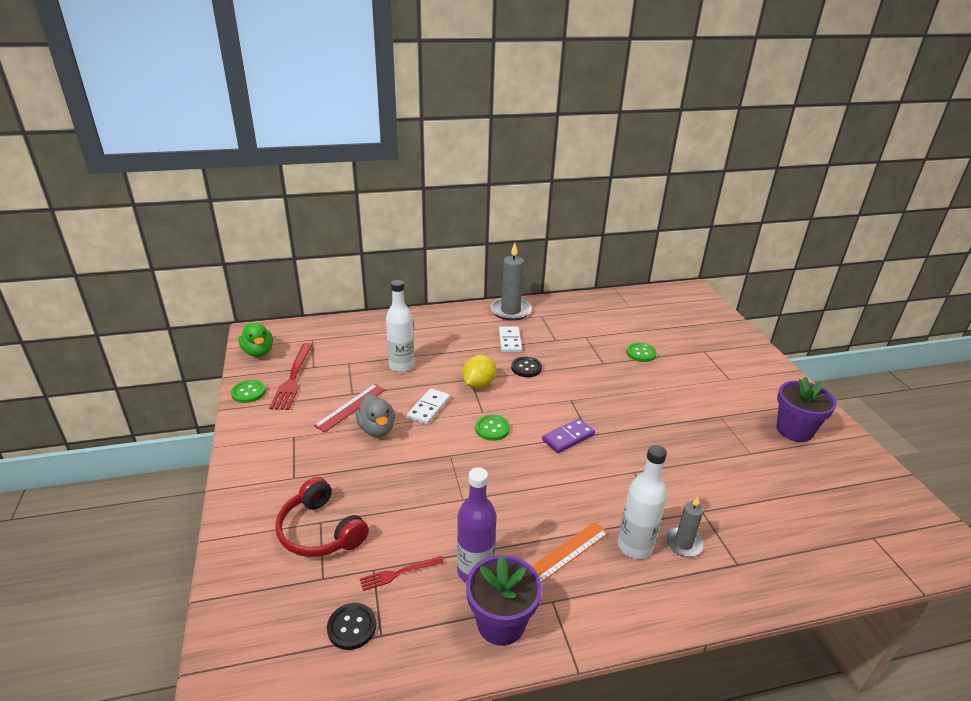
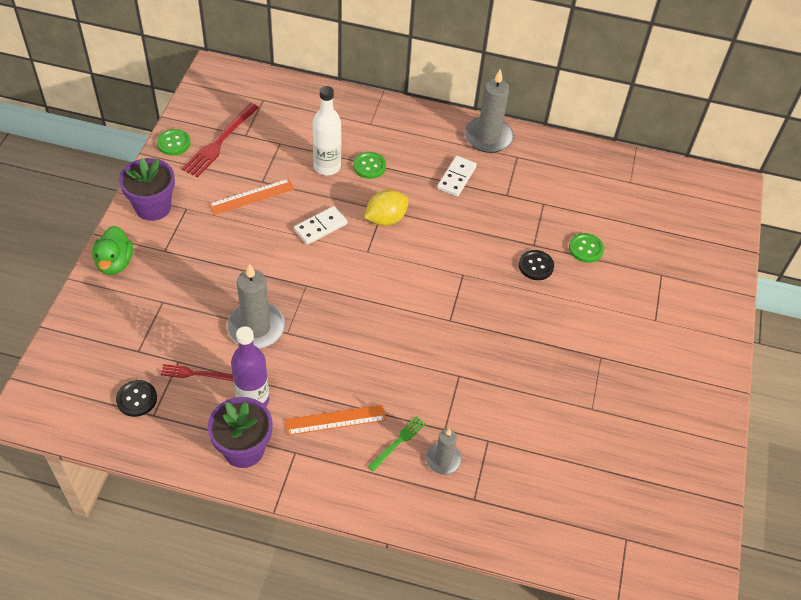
camera: 25 degrees right, 20 degrees up
(258, 352) = (206, 97): green duck -> green duck (115, 263)
(320, 531) = (157, 310): red headphones -> none
(351, 407) = (252, 197): red ruler -> orange ruler
(377, 429) = (260, 230): grey duck -> none
(430, 507) = (256, 328): none -> grey candle
(492, 429) = (363, 274): green button -> green button (369, 166)
(526, 368) = (448, 218): black button -> black button (536, 266)
(568, 437) = (426, 314): purple domino -> none
(634, 546) = (398, 442): white bottle -> green fork
(794, 430) = (664, 406): purple flower pot -> purple flower pot (153, 207)

